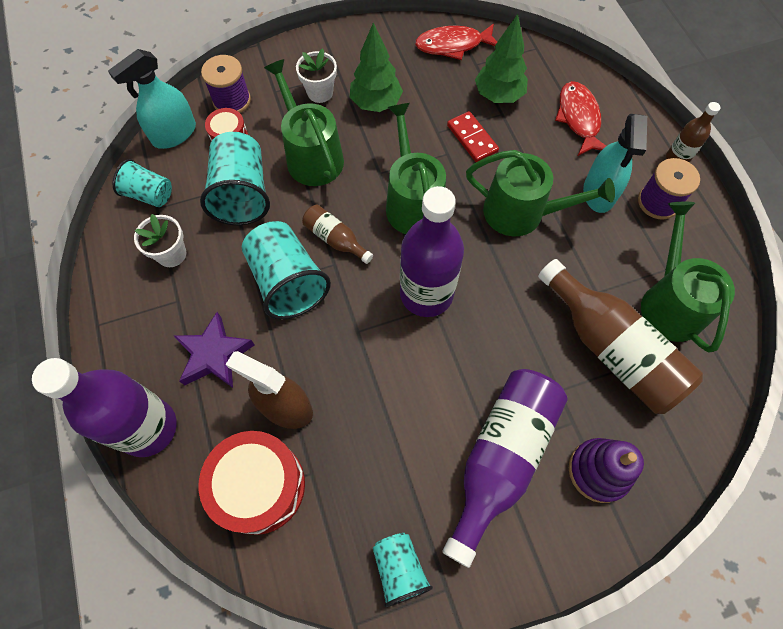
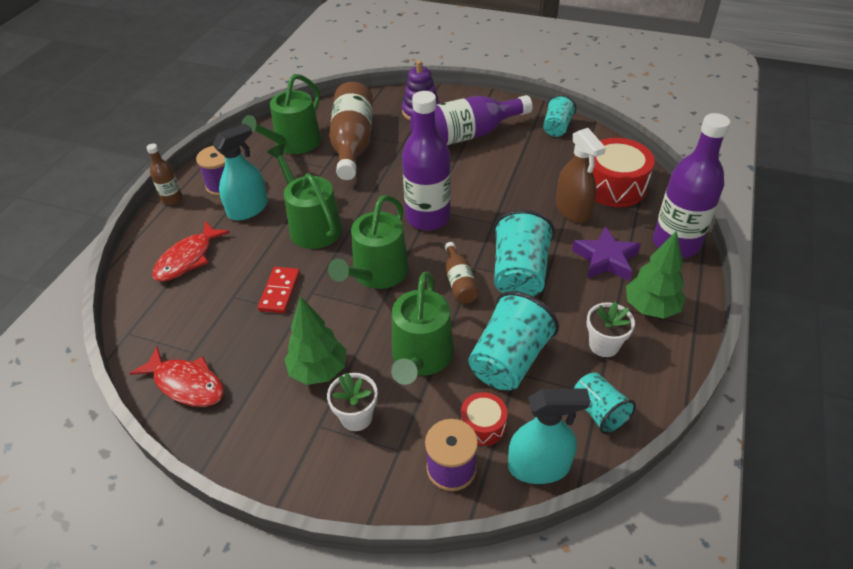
camera: 140 degrees left, 20 degrees down
(498, 96) = (216, 312): green tree -> green tree (650, 308)

